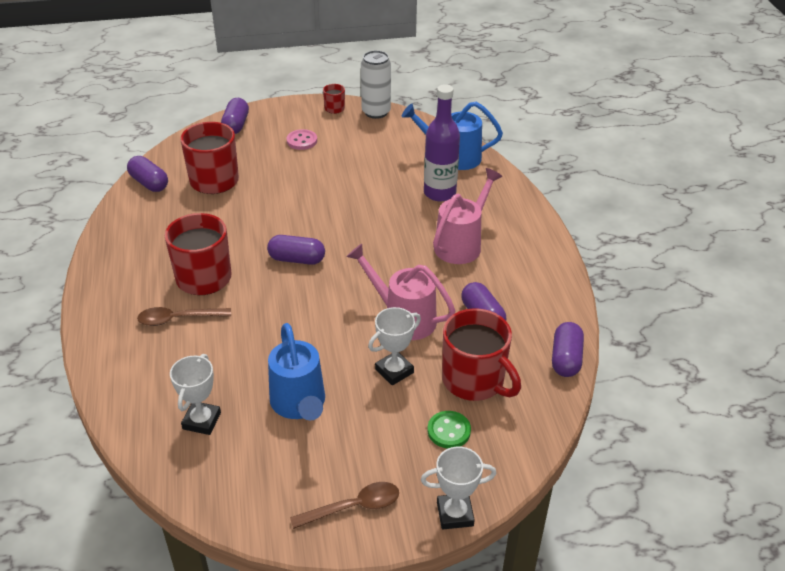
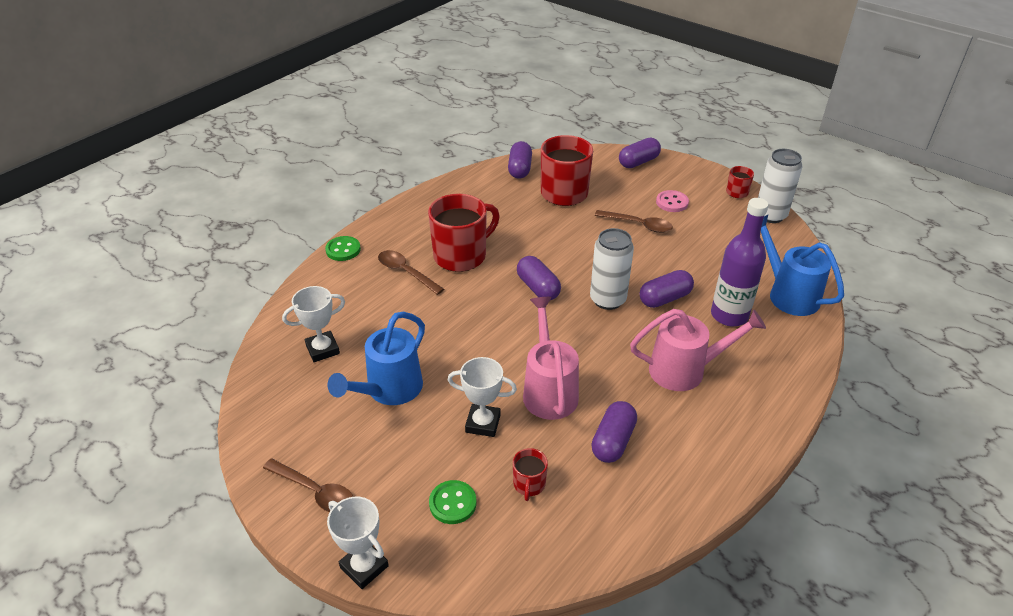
camera: 50 degrees right, 0 degrees up
(93, 341) = (343, 250): none -> green button
(302, 170) = (638, 225): none -> brown spoon
(355, 234) = (607, 300): none -> white can
(474, 380) = (529, 484): red mug -> red mug, size x0.46
(566, 359) = (632, 538): purple capsule -> purple capsule (665, 298)

